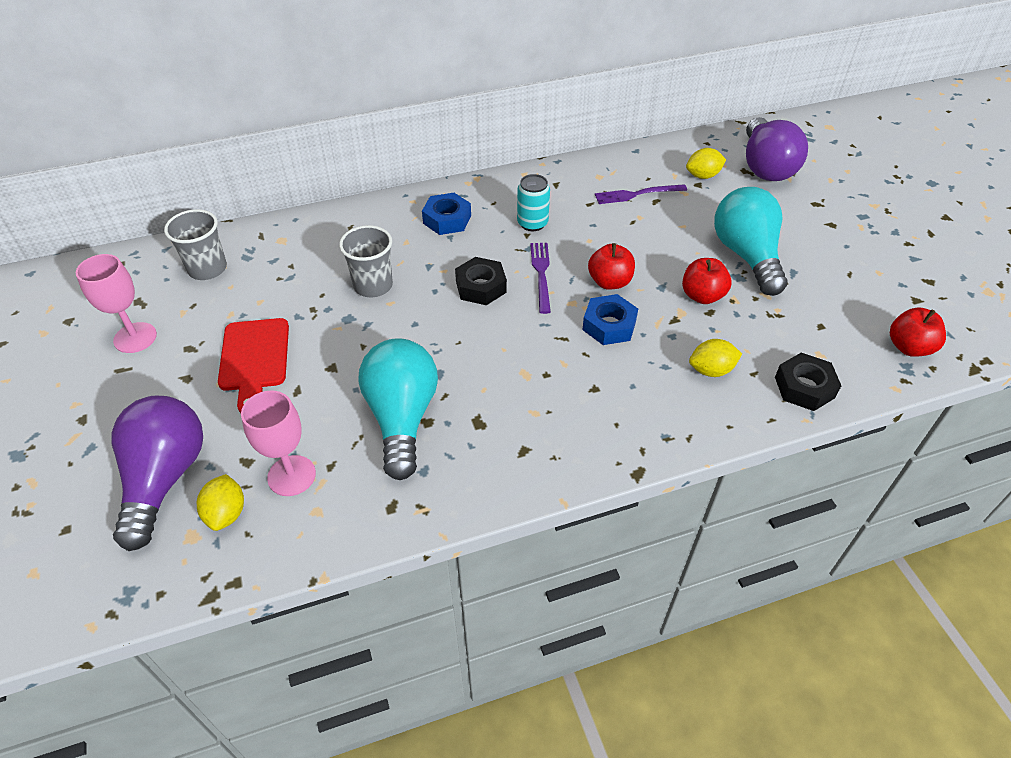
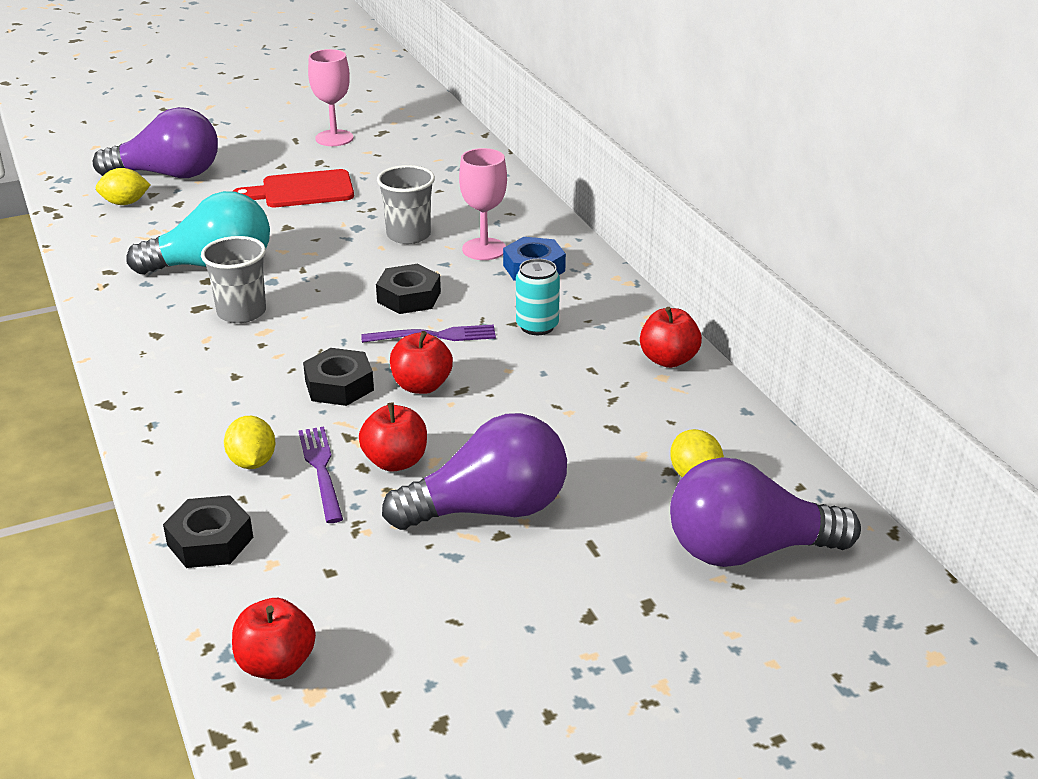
camera: 85 degrees right, 15 degrees down
(207, 269) = (430, 153): grey cup -> grey cup (241, 312)
(291, 475) = (157, 224): pink goblet -> pink goblet (484, 249)
(579, 172) = (668, 360): none -> red apple
(609, 325) = (339, 385): blue nut -> black nut
(637, 194) = (624, 410): purple fork -> purple fork (321, 470)
(746, 256) = (489, 509): turquoise light bulb -> purple light bulb

